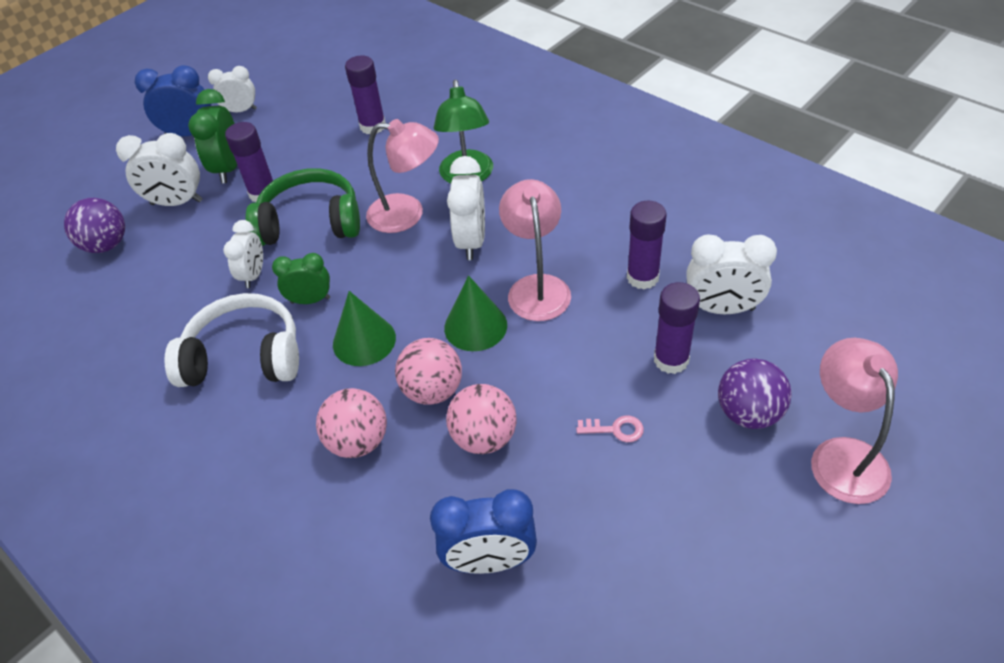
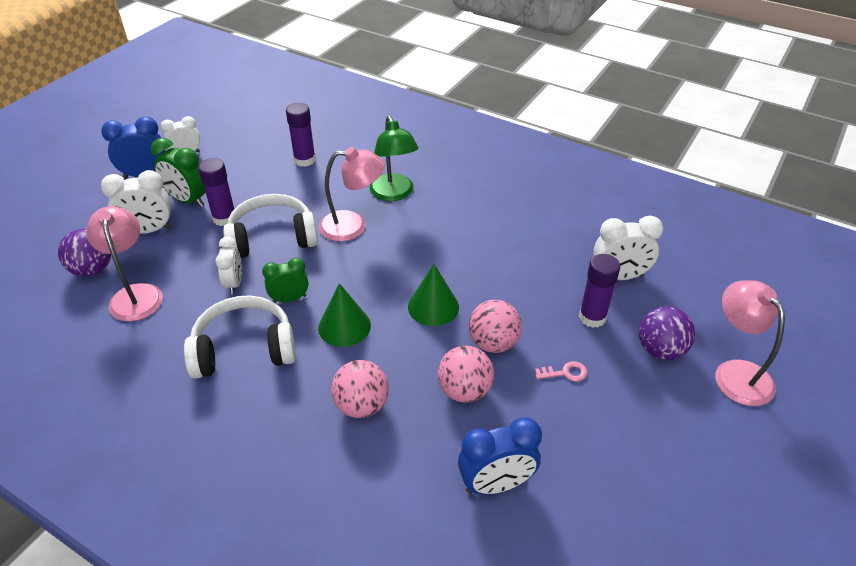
camera: 15 degrees left, 5 degrees down
(228, 168) = (188, 200): green clock -> green clock turned 45 degrees counterclockwise
(310, 222) = (272, 238): green headphones -> white headphones
(432, 390) = (412, 359): pink ball -> pink ball (493, 343)
(471, 241) = (411, 243): white clock -> none
(537, 287) = (473, 273): pink lamp -> pink lamp (135, 294)
(642, 277) = (553, 259): purple glue stick -> none

